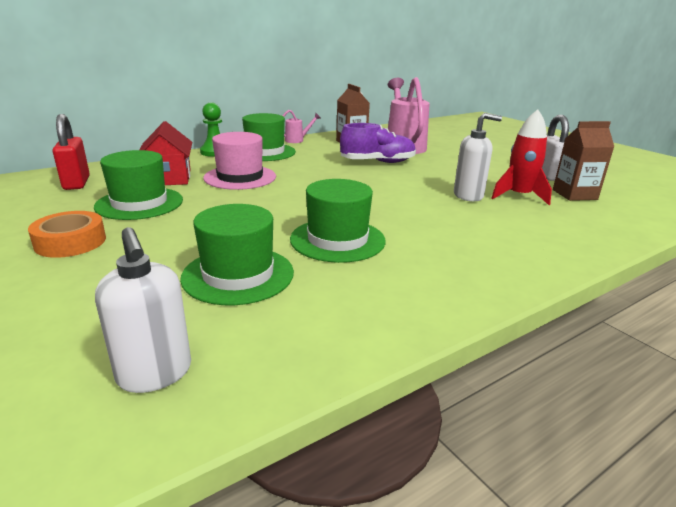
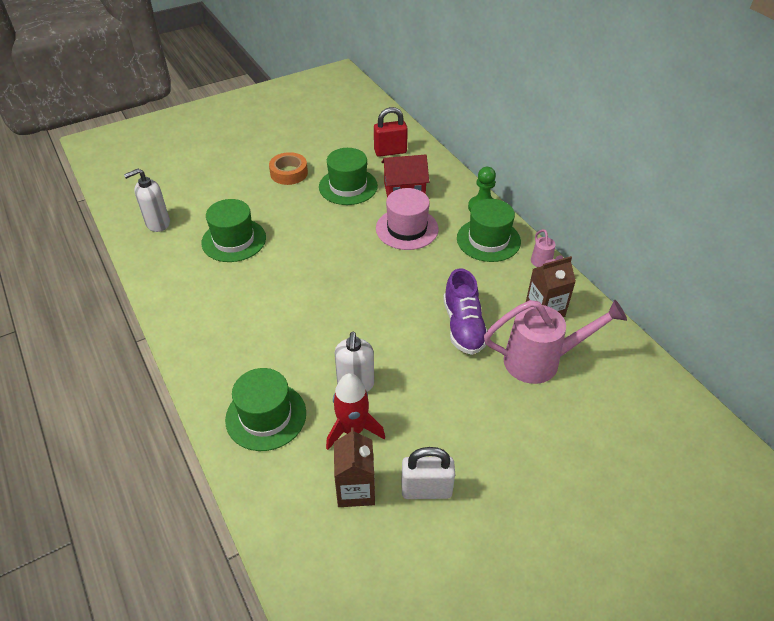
camera: 95 degrees right, 20 degrees up
(337, 240) = (272, 283): green hat -> green hat (266, 416)

